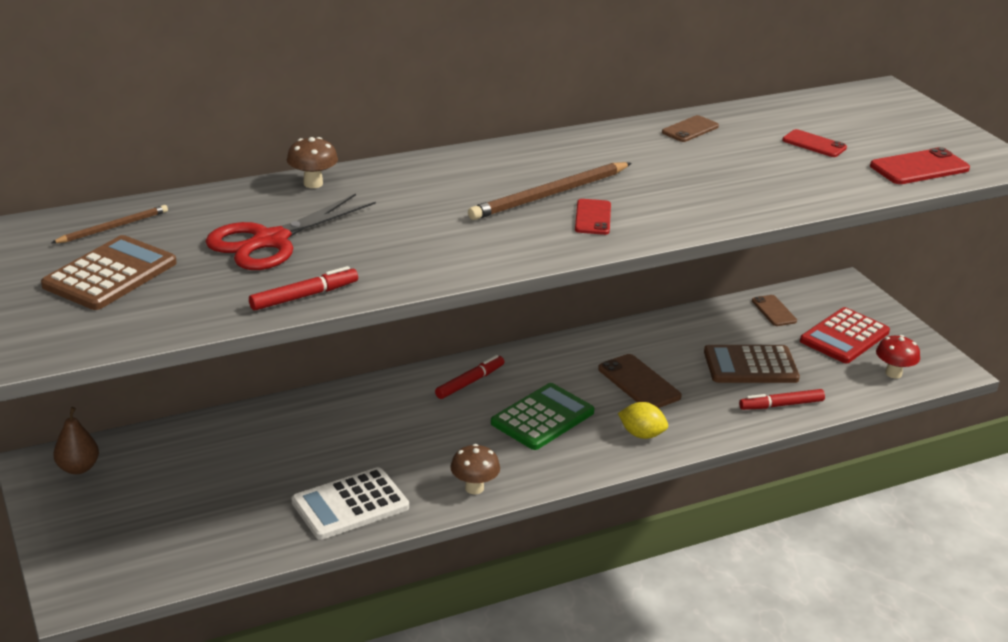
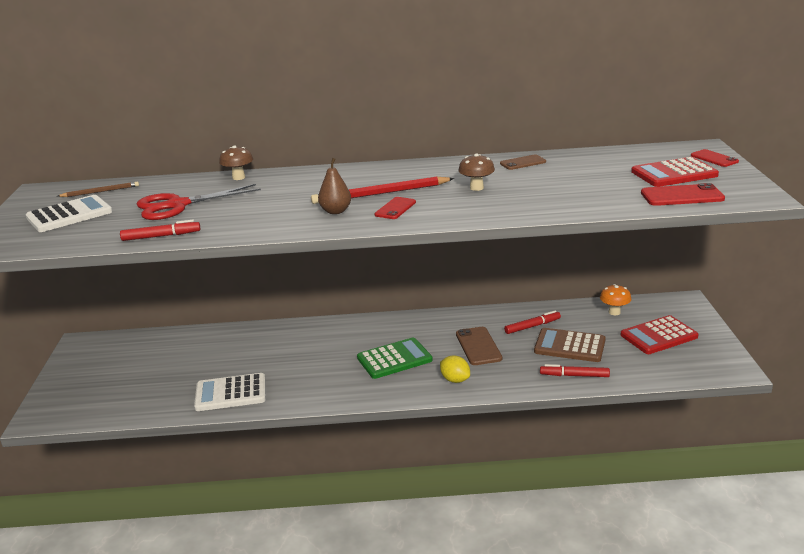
camera: 25 degrees right, 5 degrees down
(78, 468) = (99, 347): brown pear -> brown pear (335, 211)
(110, 274) = (69, 215): brown calculator -> white calculator
(470, 382) = (363, 331): red marker -> red marker (532, 326)
(474, 488) = (315, 396): brown mushroom -> brown mushroom (476, 188)
(549, 195) = (380, 194): brown pencil -> red pencil
(774, 311) = (614, 312): brown phone -> orange mushroom
(814, 144) = (609, 176): red phone -> red phone (714, 158)
(884, 134) = (674, 174): none -> red calculator
(893, 373) = (682, 366): red mushroom -> none

